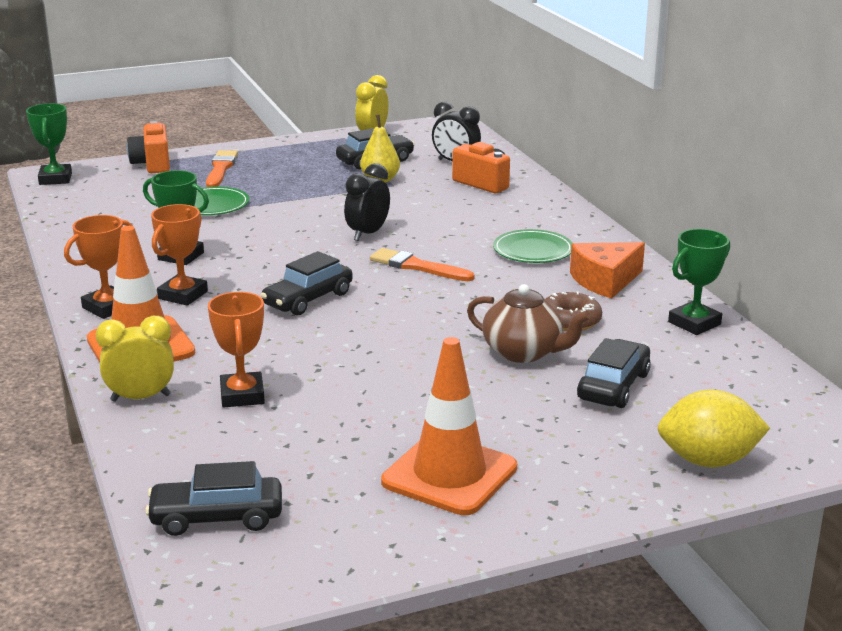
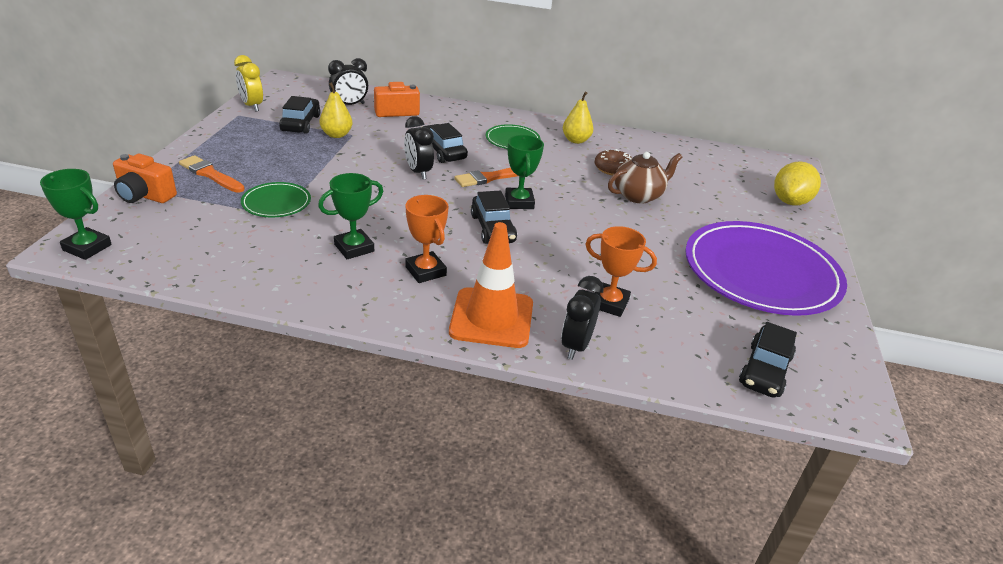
camera: 60 degrees left, 10 degrees up
(107, 307) = (405, 310): orange trophy -> none
(140, 398) = (576, 346): yellow clock -> black clock
(449, 475) = (761, 272): orange traffic cone -> purple plate
(605, 281) = (576, 140): orange cheese -> yellow pear
(613, 386) = (698, 190): black car -> black car (442, 151)
(694, 323) = (649, 143): green trophy -> green trophy (519, 202)

